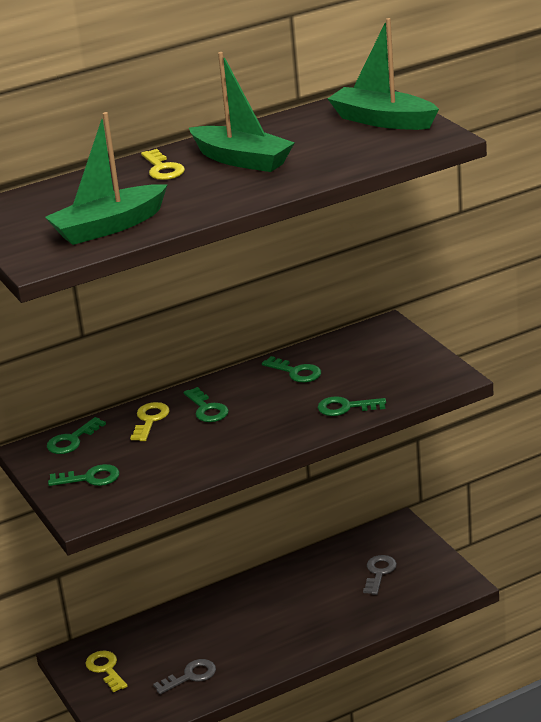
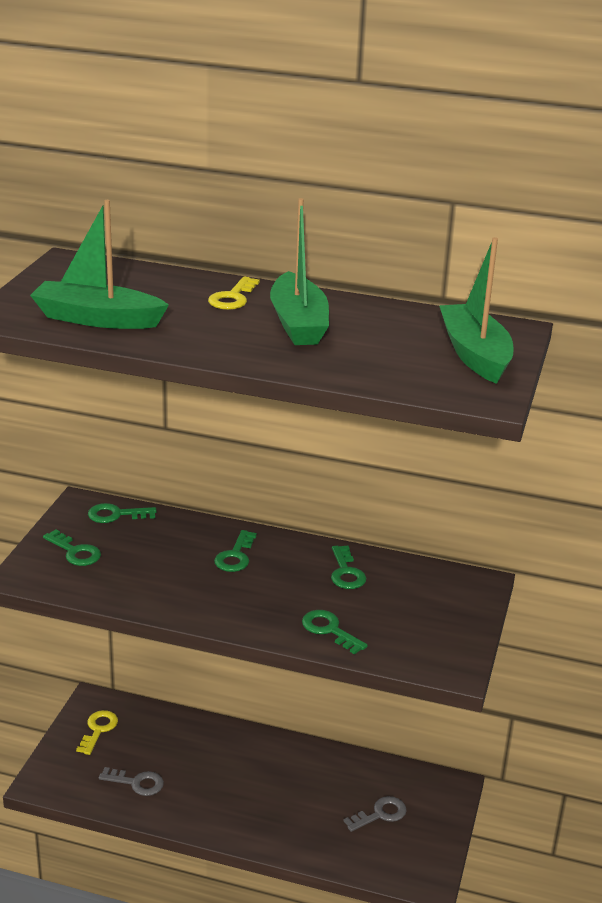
camera: 40 degrees right, 0 degrees up
(150, 420) = (186, 536): yellow key -> none

